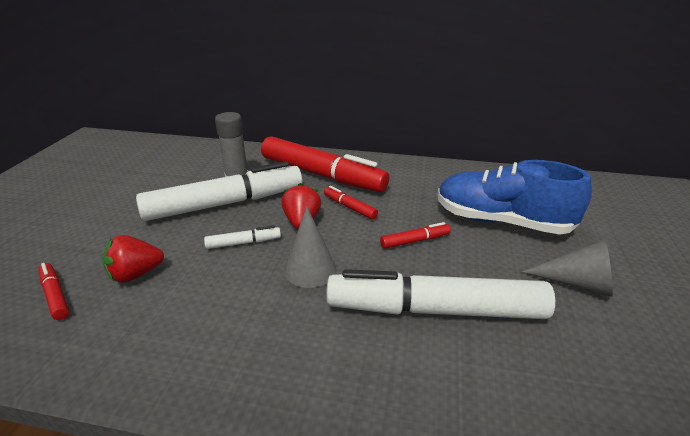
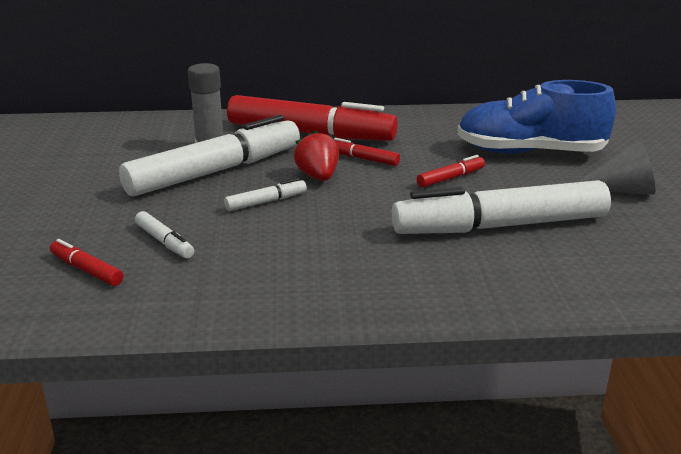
camera: 15 degrees left, 5 degrees down
(136, 274) = (164, 242): red strawberry -> white marker
(310, 269) = (356, 214): grey cone -> none

